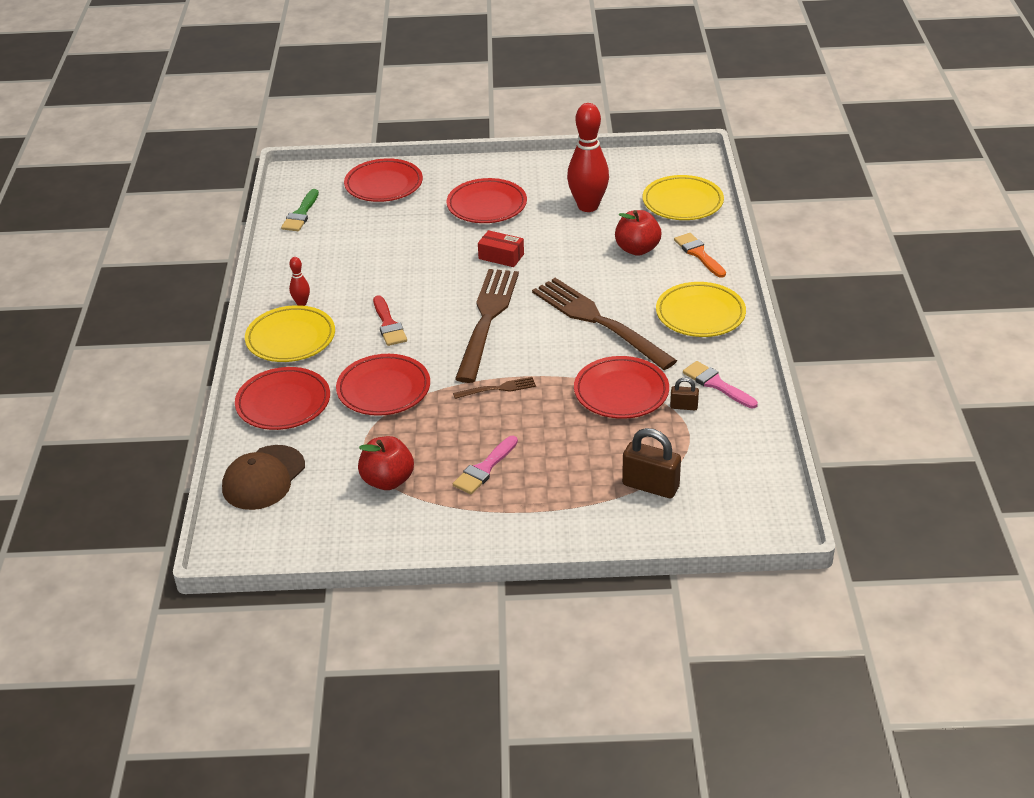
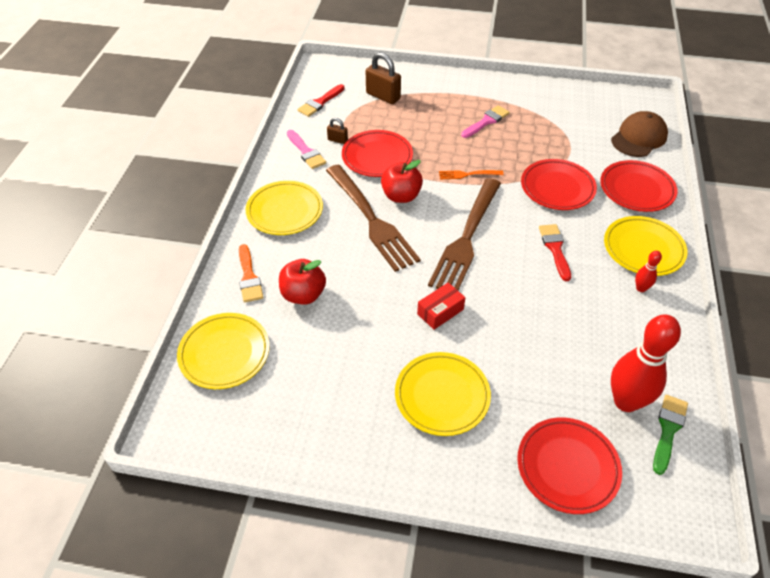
camera: 170 degrees left, 10 degrees up
(387, 480) = (552, 124): red apple -> red apple (401, 196)
(487, 206) = (442, 396): red plate -> yellow plate
(498, 388) = (468, 174): brown fork -> orange fork
(501, 256) = (440, 311): red box -> red box turned 75 degrees counterclockwise
(588, 206) = (328, 370): red bowling pin -> red bowling pin (626, 401)
(739, 459) = (320, 102): none -> red brush

